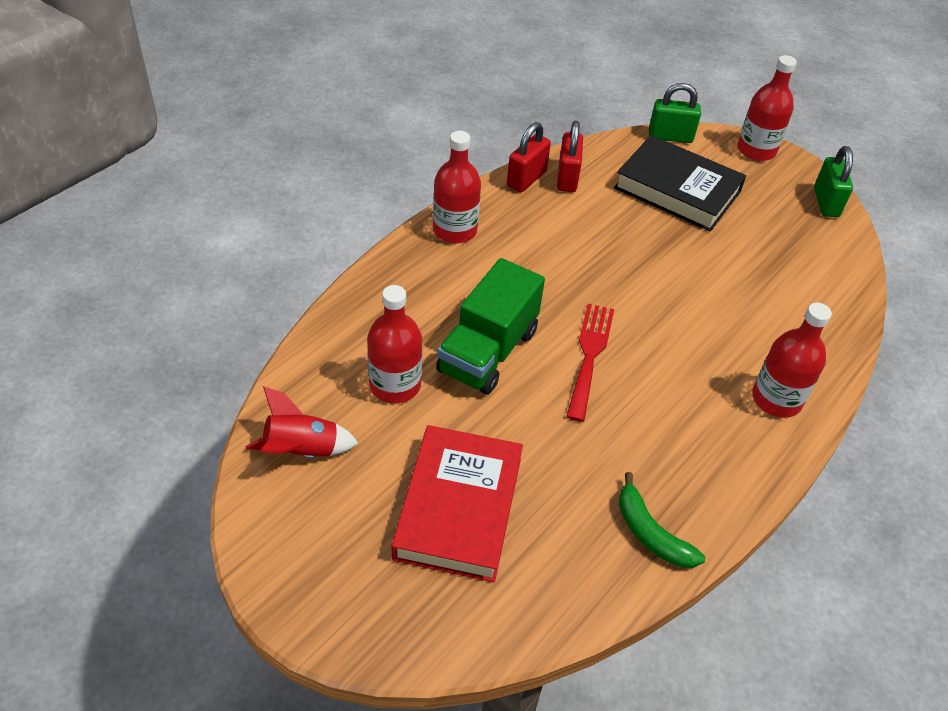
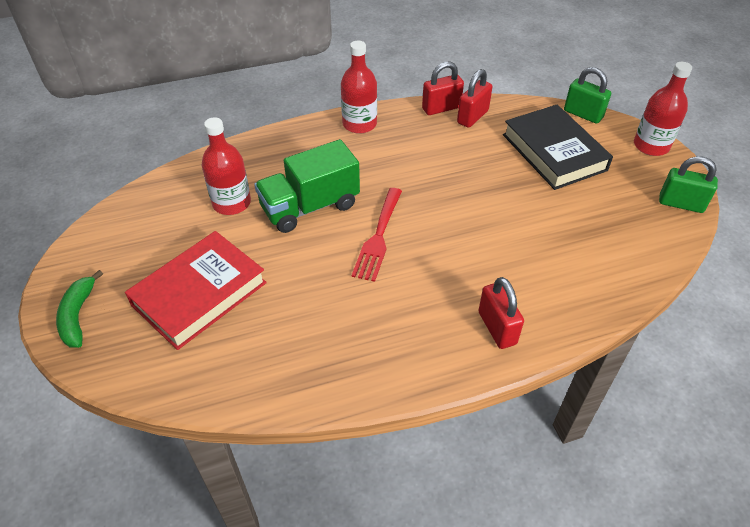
camera: 35 degrees right, 0 degrees up
(302, 451) = (141, 218): red rocket -> none
(589, 355) = (378, 237): red fork -> red fork turned 150 degrees clockwise
(650, 533) = (310, 373): green banana -> green banana (78, 316)
(776, 399) = (497, 328): red bottle -> red padlock
(826, 202) = (681, 204): green padlock -> green padlock turned 75 degrees clockwise

